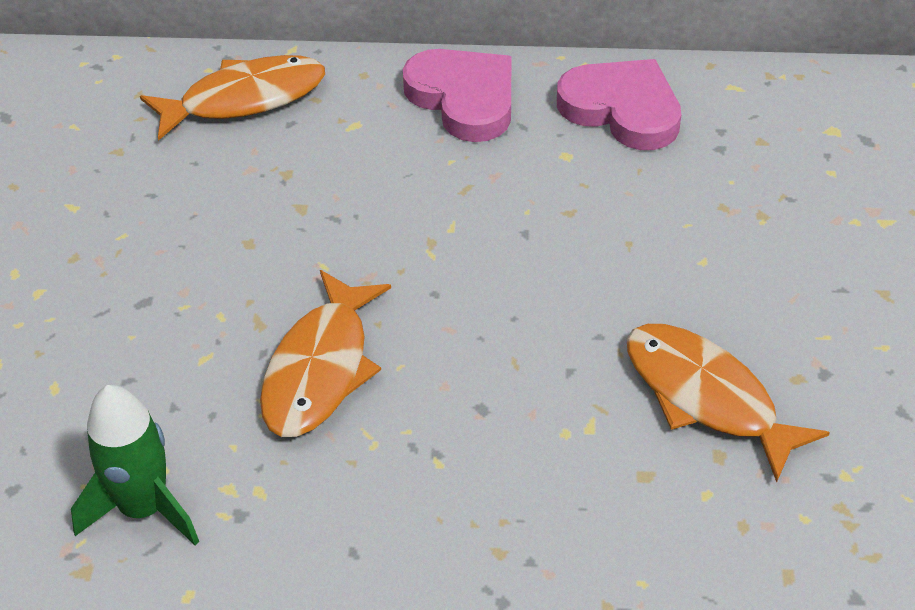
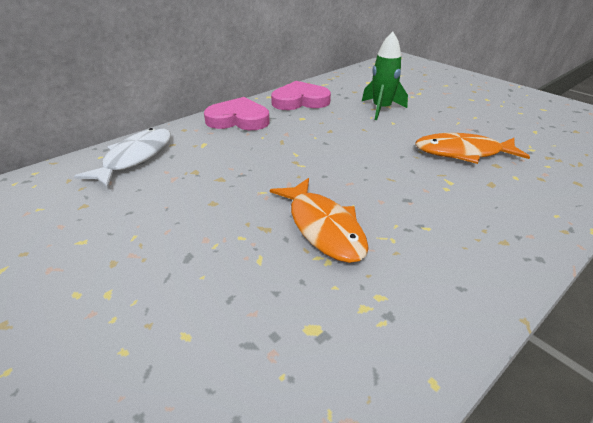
camera: 45 degrees left, 10 degrees down
(144, 508) = (338, 357): green rocket -> green rocket (381, 109)
(244, 99) = (135, 158): orange fish -> white fish

